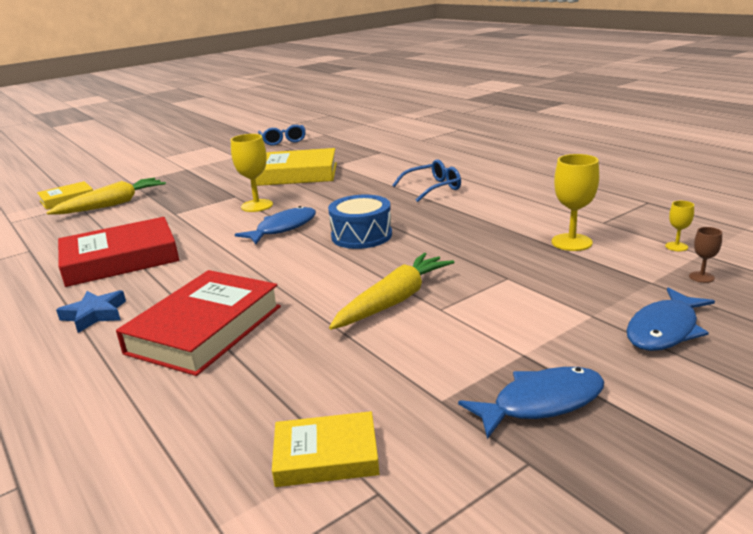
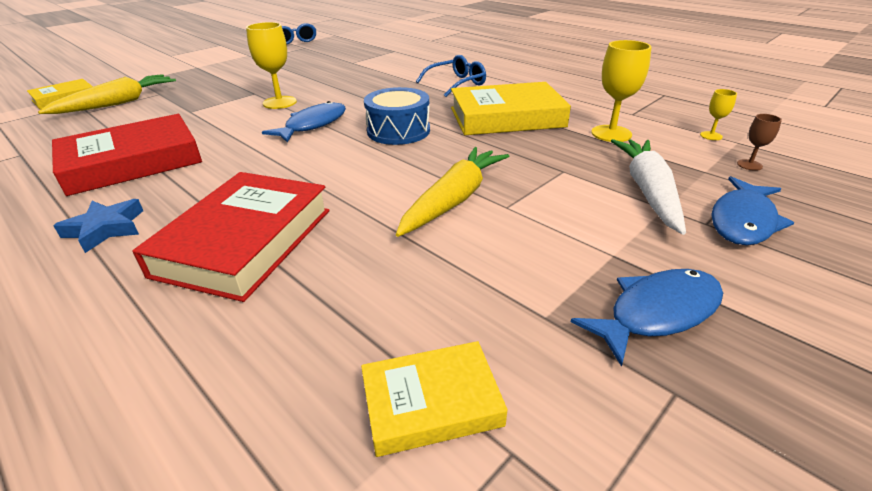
camera: 10 degrees left, 10 degrees up
(295, 174) = (314, 72): yellow book -> yellow book (506, 117)
(583, 299) = (648, 191): none -> white carrot

